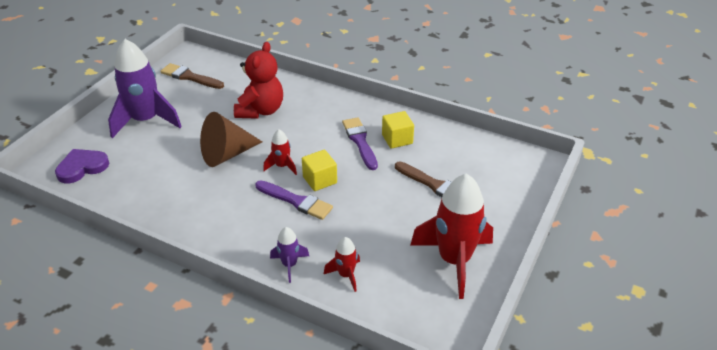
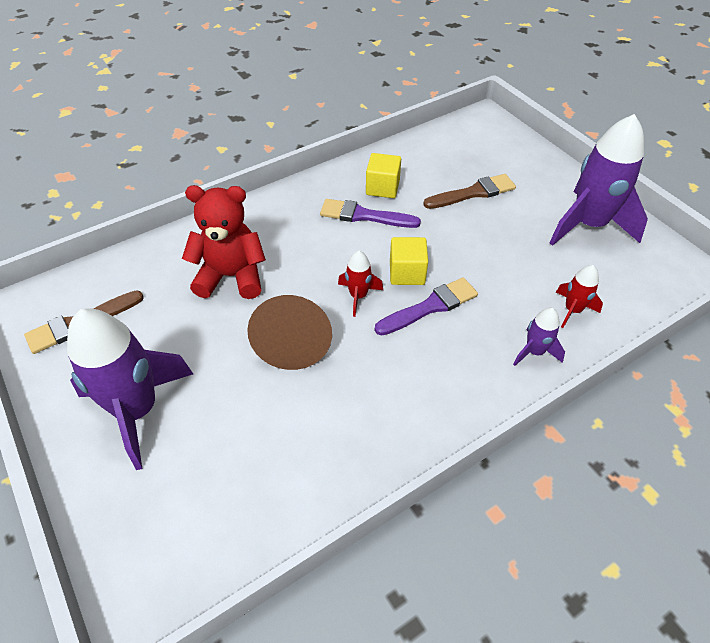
camera: 60 degrees left, 10 degrees up
(82, 167) = (183, 533): purple heart -> none
(261, 110) = (231, 276): red teddy bear -> red teddy bear turned 45 degrees counterclockwise
(454, 260) = (588, 225): red rocket -> purple rocket

